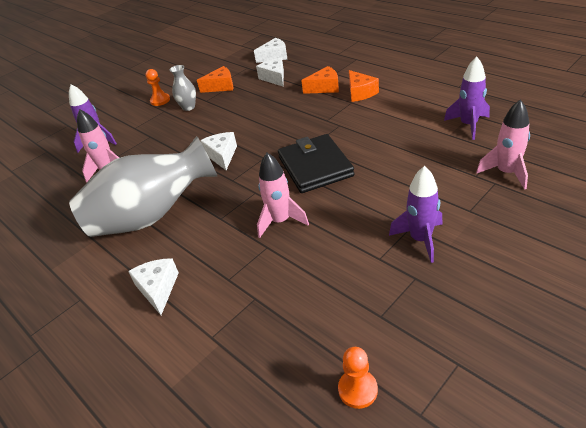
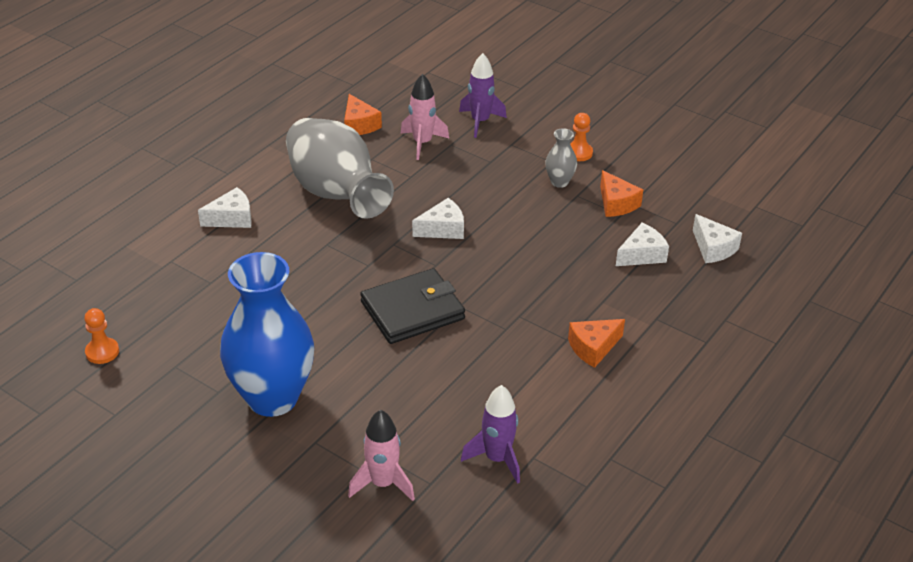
camera: 75 degrees right, 0 degrees up
(280, 221) = (316, 289): pink rocket -> none
(325, 88) = (610, 309): orange cheese -> orange cheese (359, 125)
(420, 239) = (272, 398): purple rocket -> blue vase

